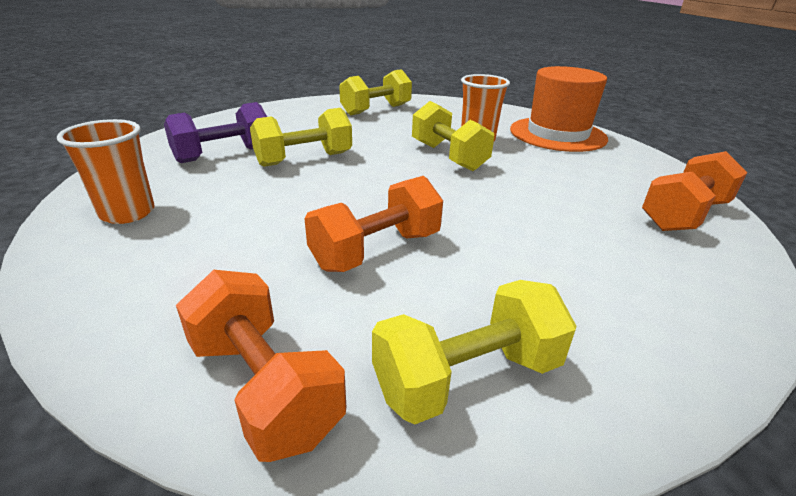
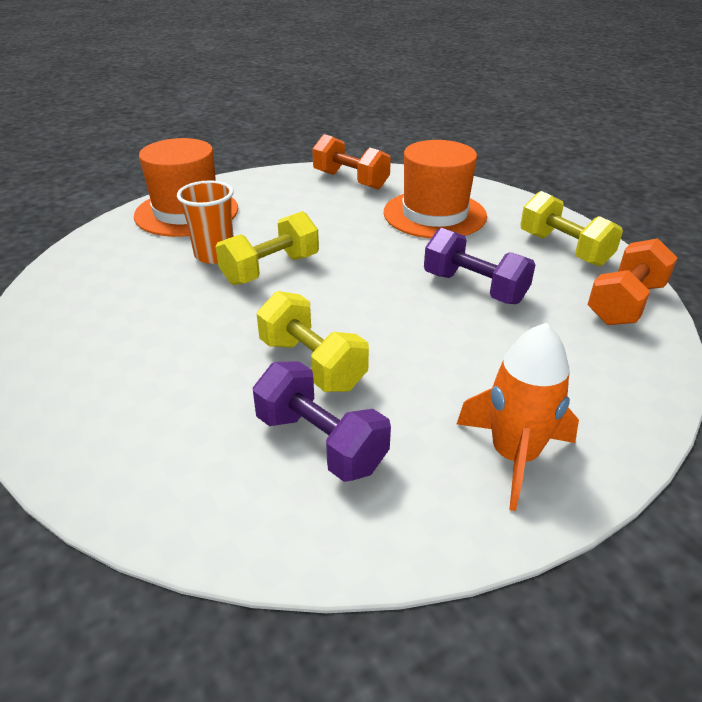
camera: 100 degrees left, 5 degrees up
(127, 213) = (514, 455): orange cup -> orange rocket
(376, 110) = (90, 340): yellow dumbbell -> none
(376, 250) = (474, 288): orange dumbbell -> purple dumbbell
(588, 262) = (434, 214): none -> orange hat

